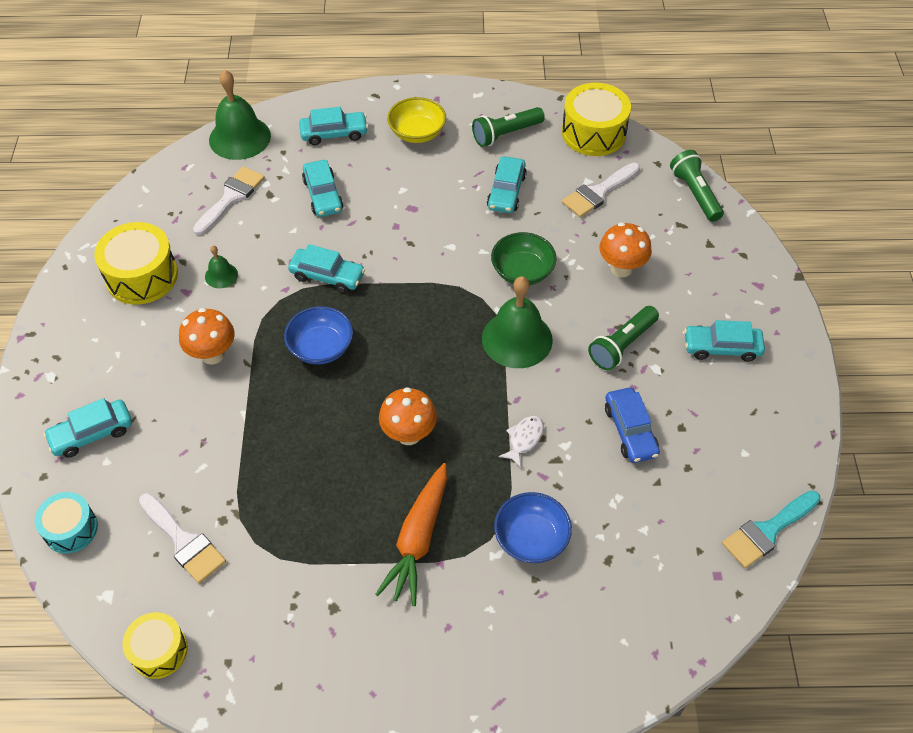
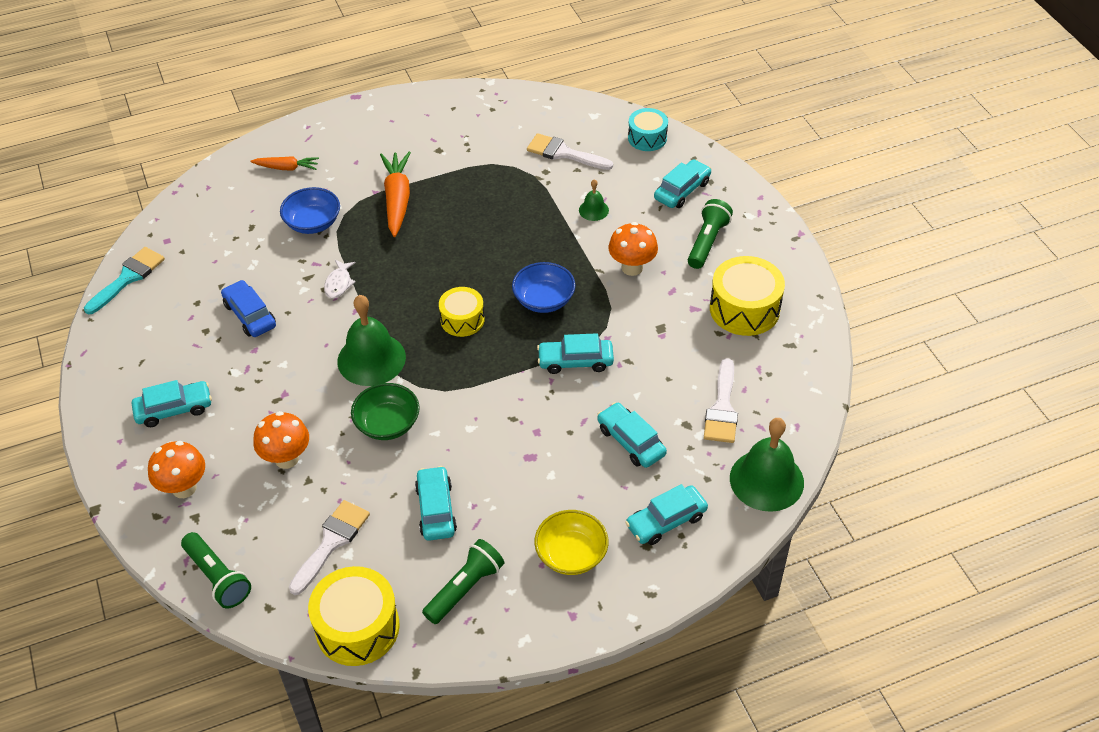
camera: 160 degrees right, 5 degrees down
(159, 651) = (539, 102): yellow drum -> yellow drum (462, 320)
(221, 275) = (674, 331): green bell -> green bell (593, 210)
(409, 434) = (435, 260): orange mushroom -> orange mushroom (184, 488)
(542, 650) = (287, 168): none -> orange carrot
(622, 345) = (271, 383): green flashlight -> green flashlight (707, 242)

